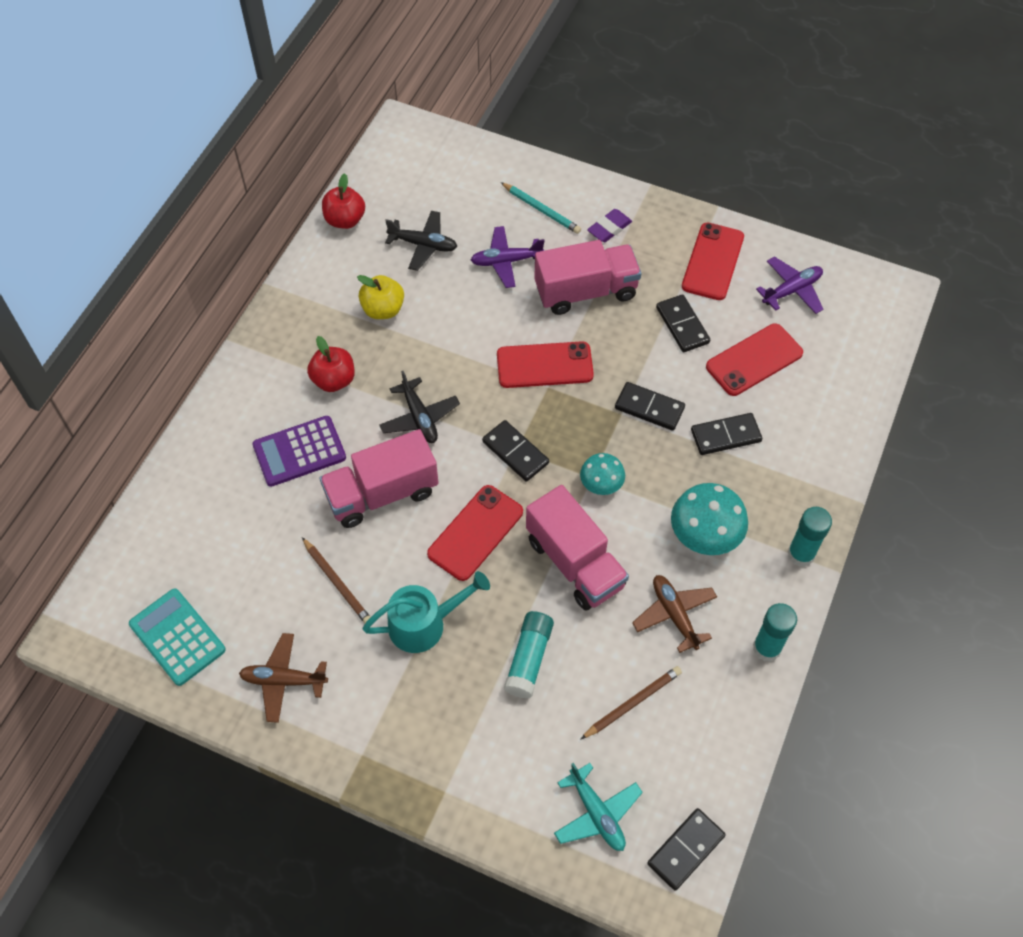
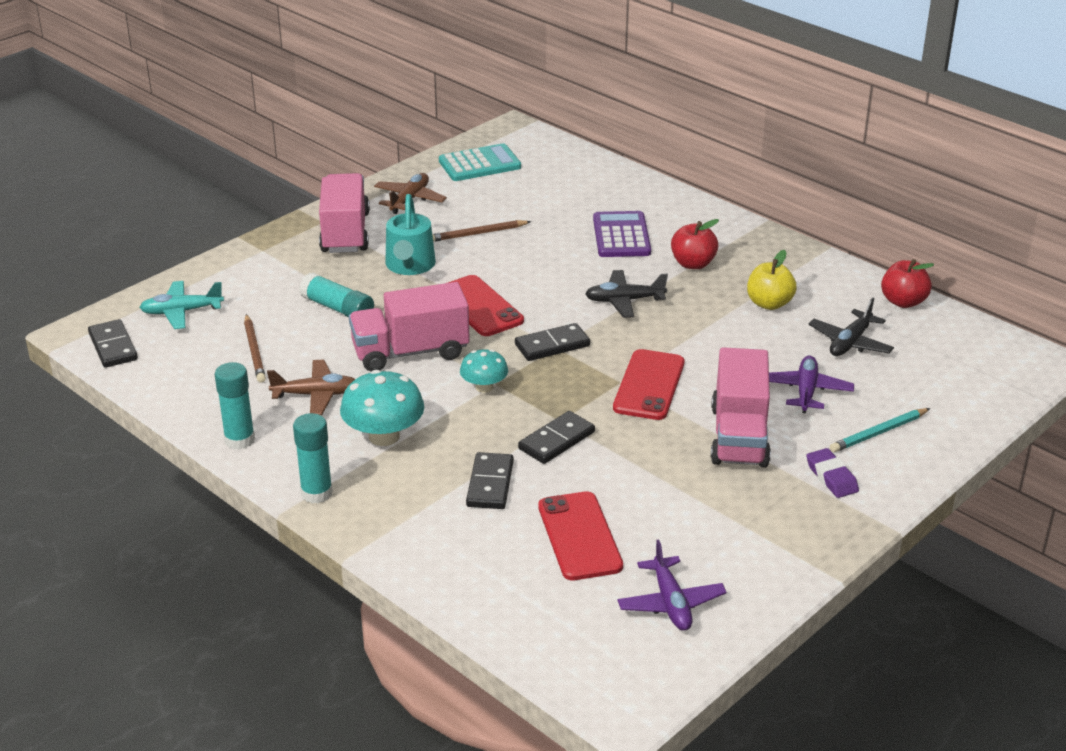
camera: 110 degrees right, 25 degrees down
(382, 493) = (552, 268): pink truck -> pink truck (345, 233)
(682, 325) = (657, 495): black domino -> none
(713, 262) = (746, 547): red phone -> none

